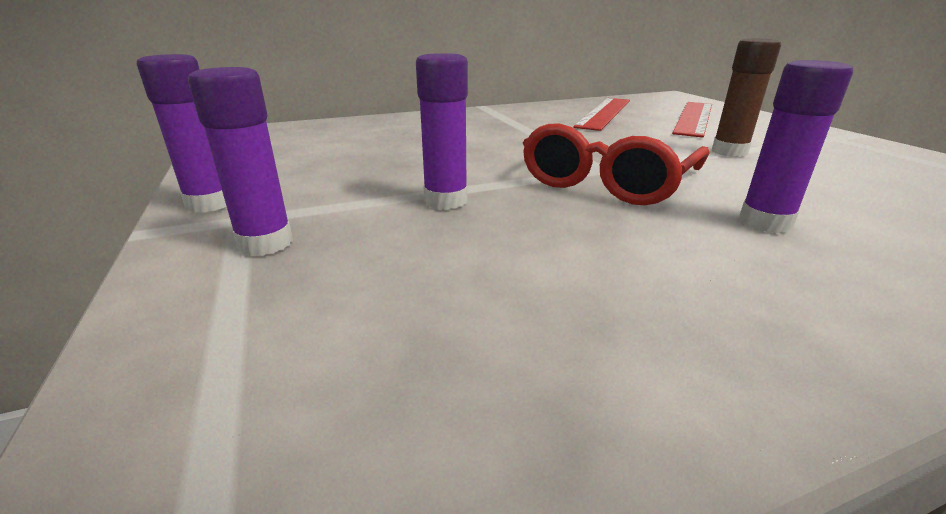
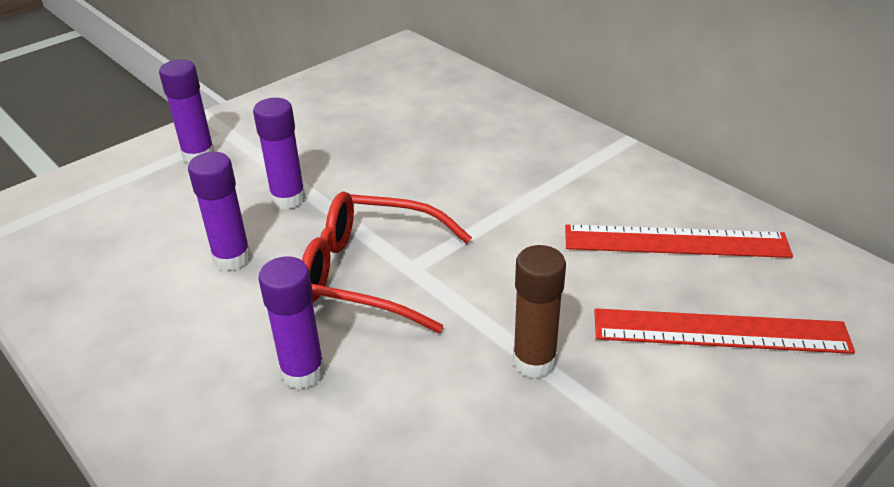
camera: 70 degrees right, 10 degrees up
(210, 203) = (248, 113): purple glue stick -> purple glue stick (232, 258)

